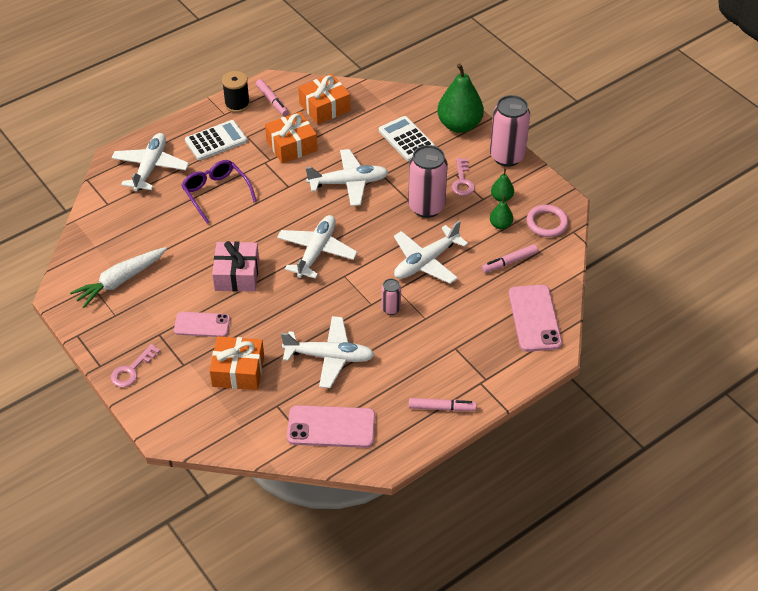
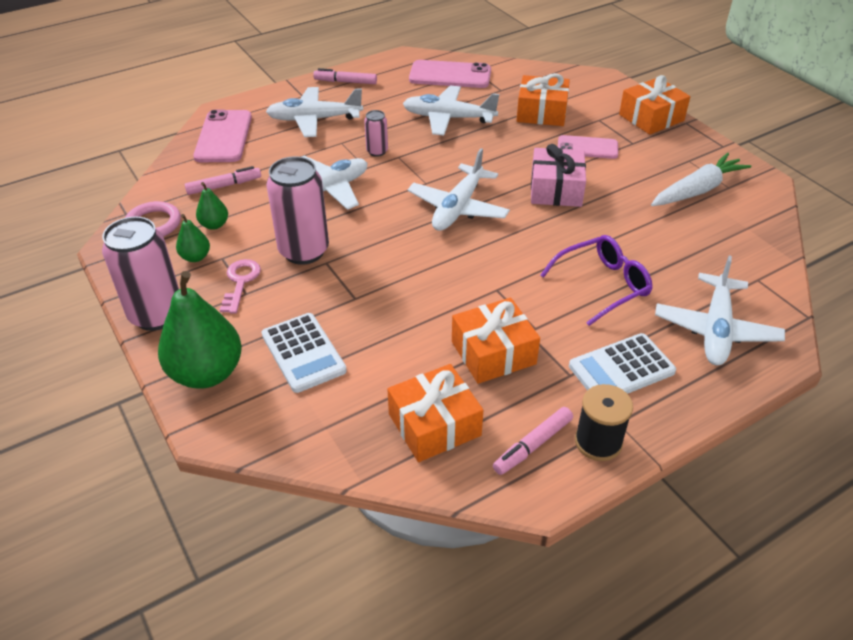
camera: 175 degrees left, 5 degrees down
(132, 370) = (651, 117): pink key -> orange gift
(216, 193) = (602, 285): purple glasses -> purple glasses turned 90 degrees counterclockwise
(272, 101) = (532, 445): pink marker -> pink marker turned 105 degrees counterclockwise
(349, 183) = (407, 289): white plane -> white plane (314, 119)

